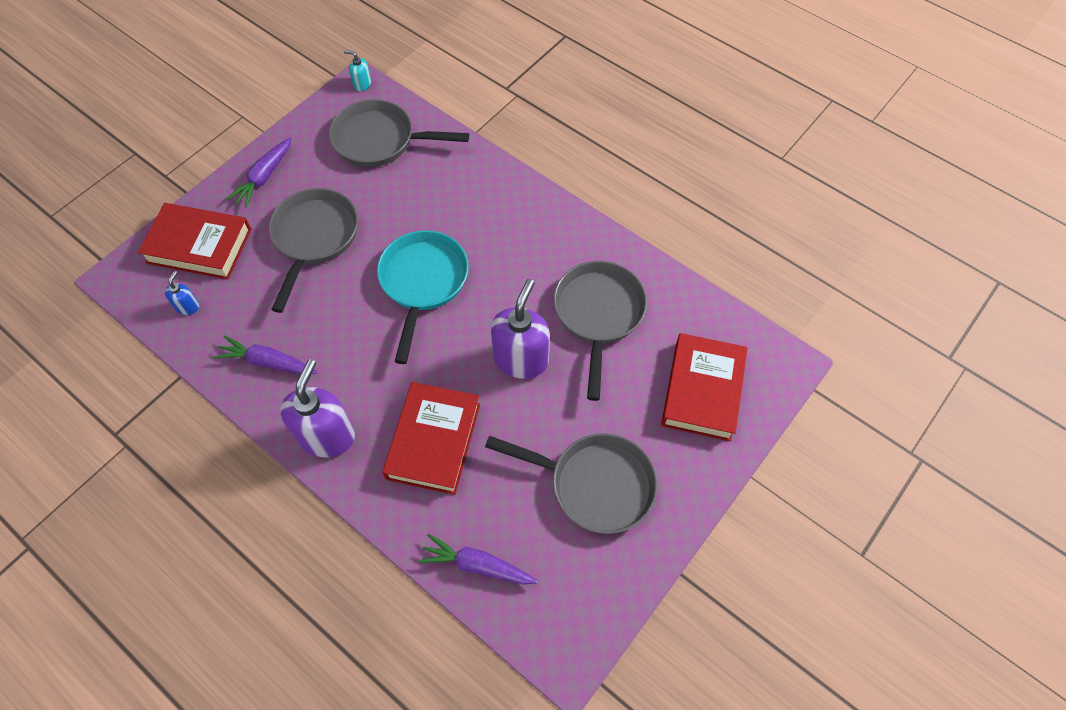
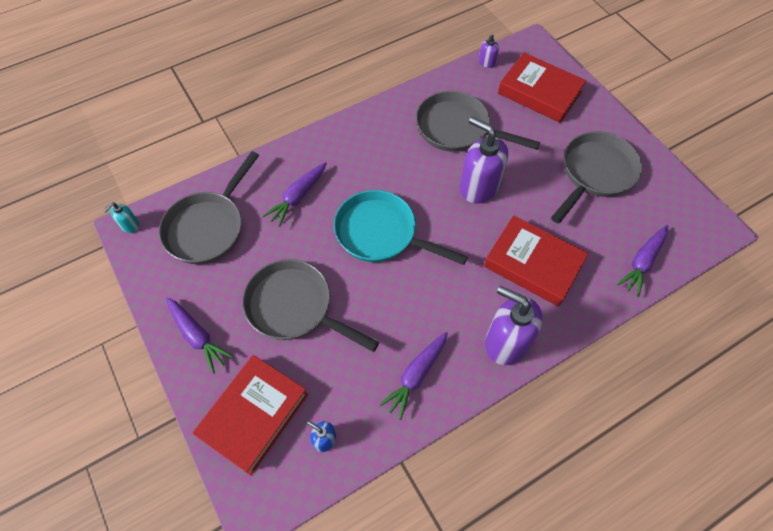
camera: 70 degrees left, 0 degrees up
(441, 197) = (298, 197): none -> purple carrot
(723, 318) = (487, 62): none -> purple soap dispenser

